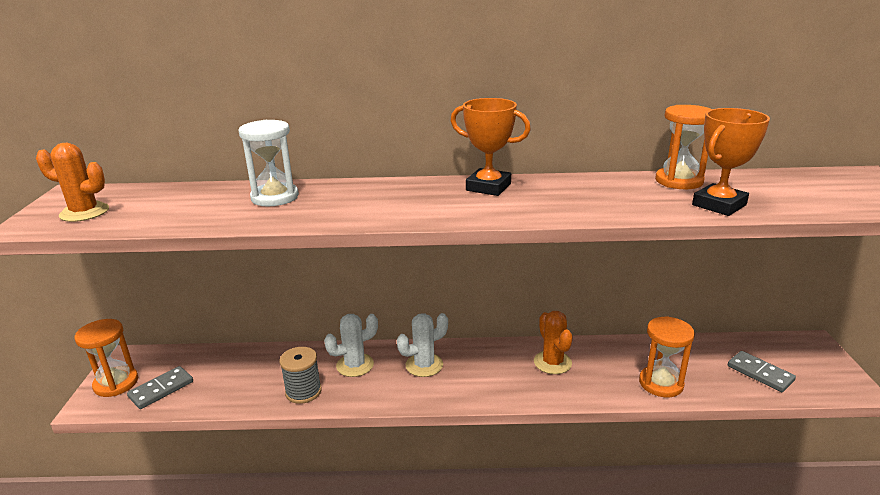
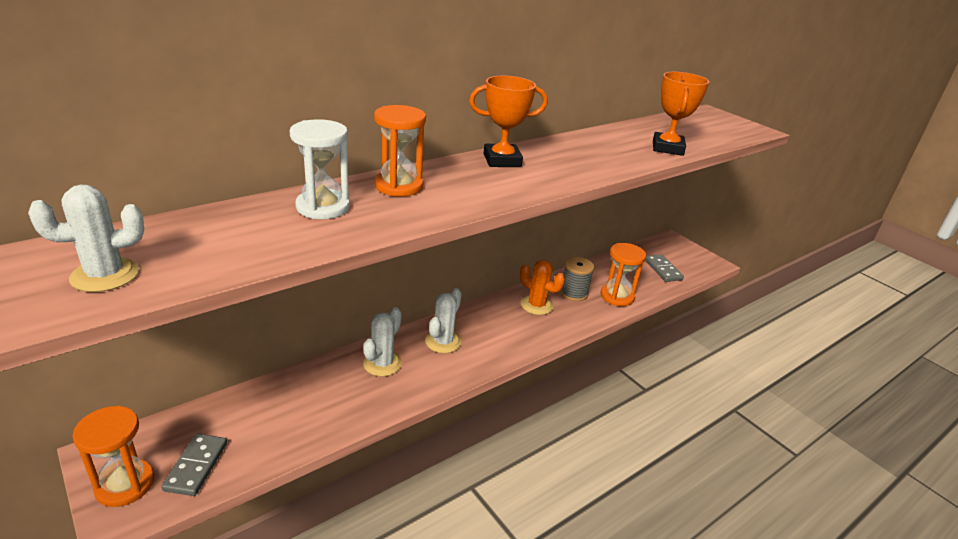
camera: 40 degrees left, 5 degrees up
(84, 212) = (105, 275): orange cactus -> white cactus
(303, 391) = (359, 405): grey spool -> grey spool (573, 293)
(679, 181) = (621, 133): orange hourglass -> orange hourglass (399, 186)
(760, 373) = (663, 270): grey domino -> grey domino turned 60 degrees clockwise

